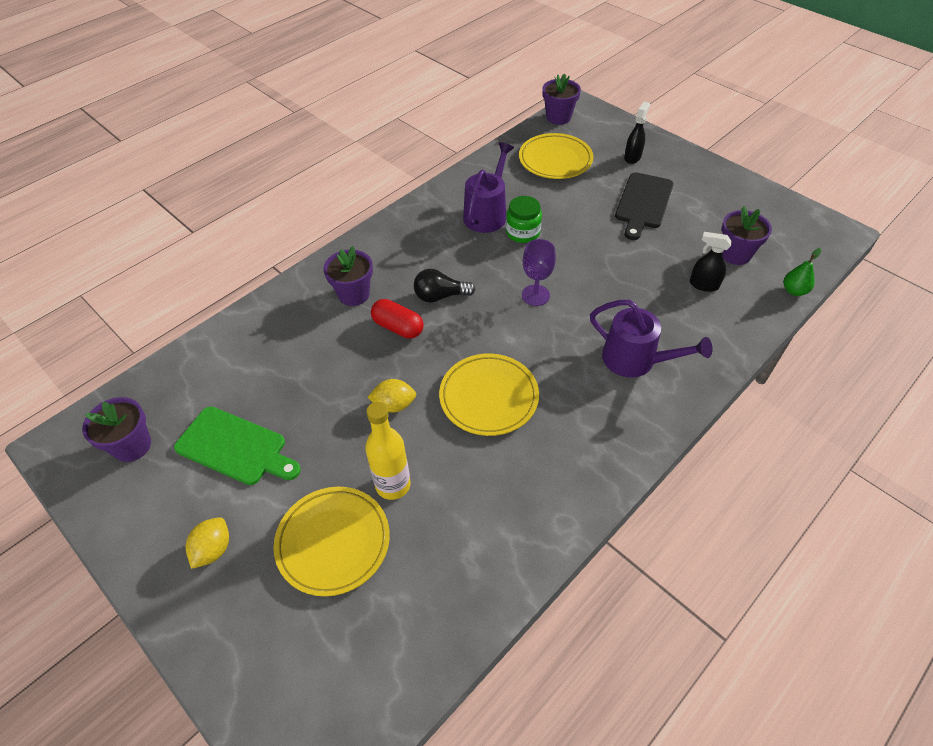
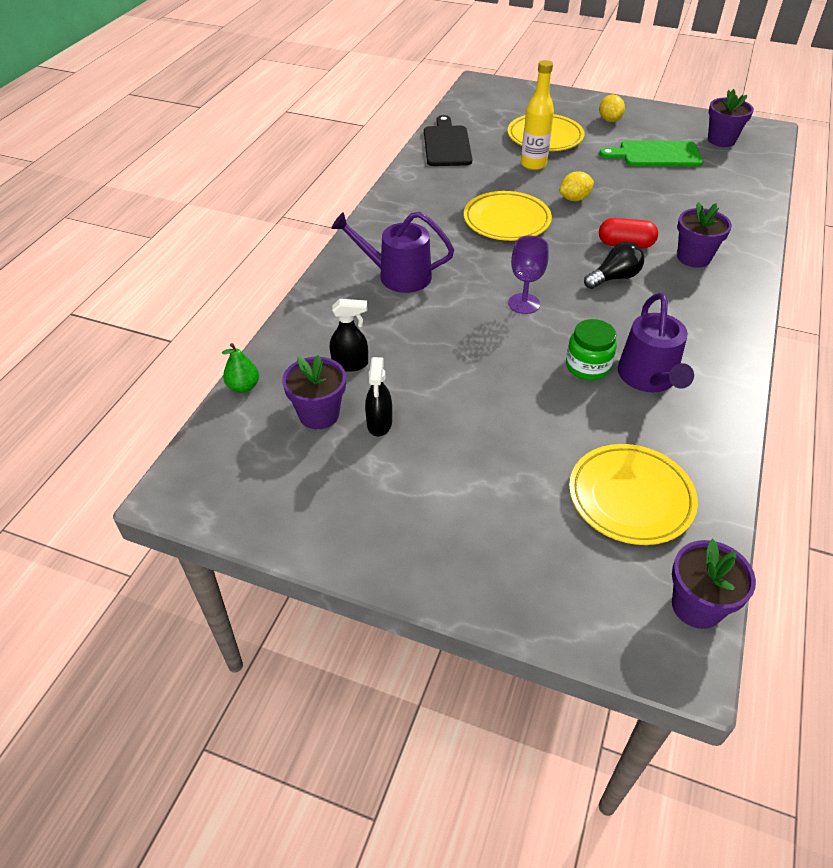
camera: 155 degrees right, 5 degrees down
(632, 157) = (517, 546): black spray bottle -> black spray bottle (379, 424)
(643, 203) = (462, 457): black cutting board -> black cutting board (447, 144)

